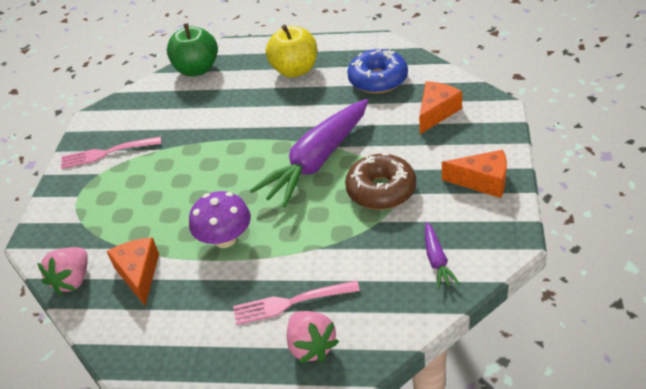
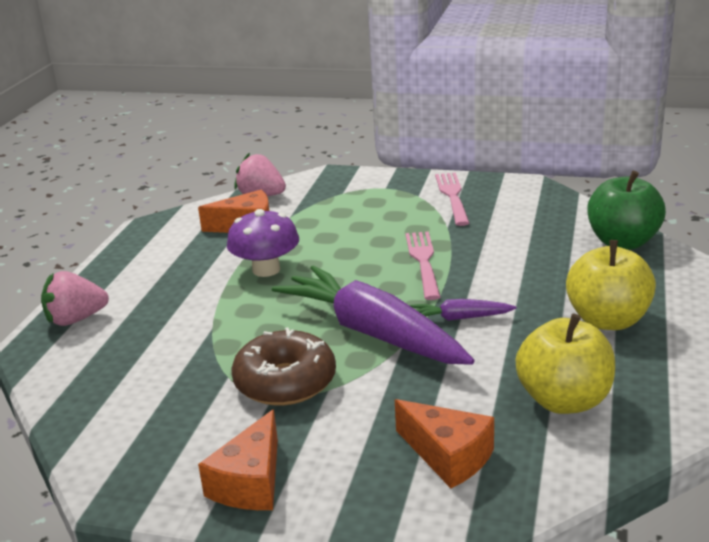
camera: 95 degrees right, 15 degrees down
(291, 302) = (143, 309): pink fork -> pink fork (423, 262)
(378, 79) = (564, 400): blue donut -> yellow apple
(437, 260) = (127, 416): purple carrot -> purple carrot (459, 318)

